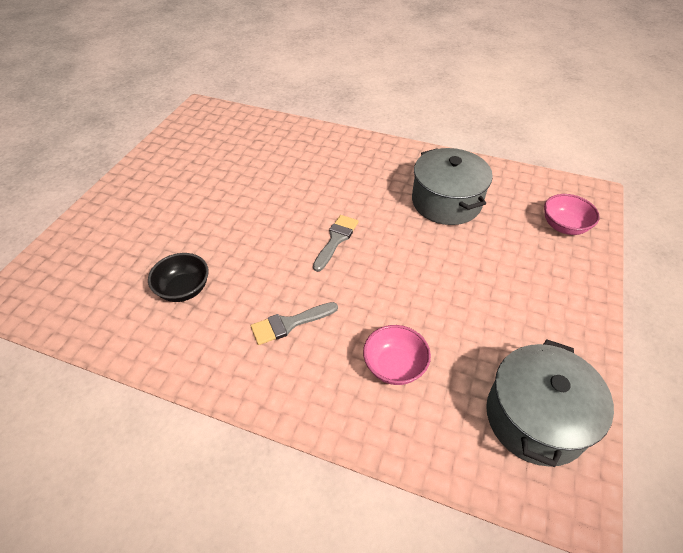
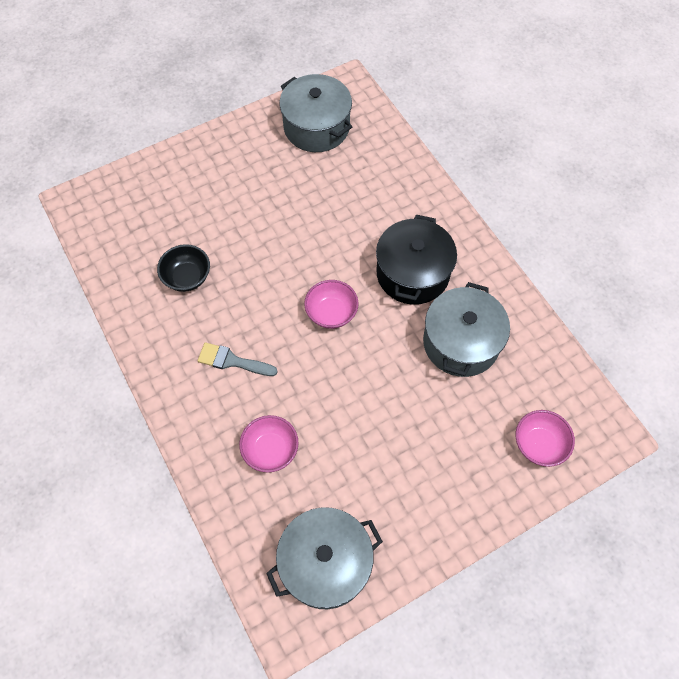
camera: 40 degrees right, 15 degrees up
(201, 140) = (316, 127): none -> grey pot
(336, 240) = (331, 313): grey brush -> pink bowl
(367, 183) = (412, 273): none -> black pot

